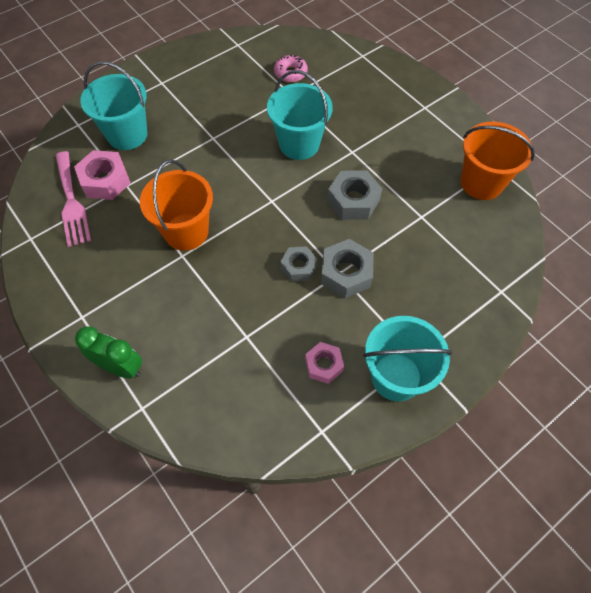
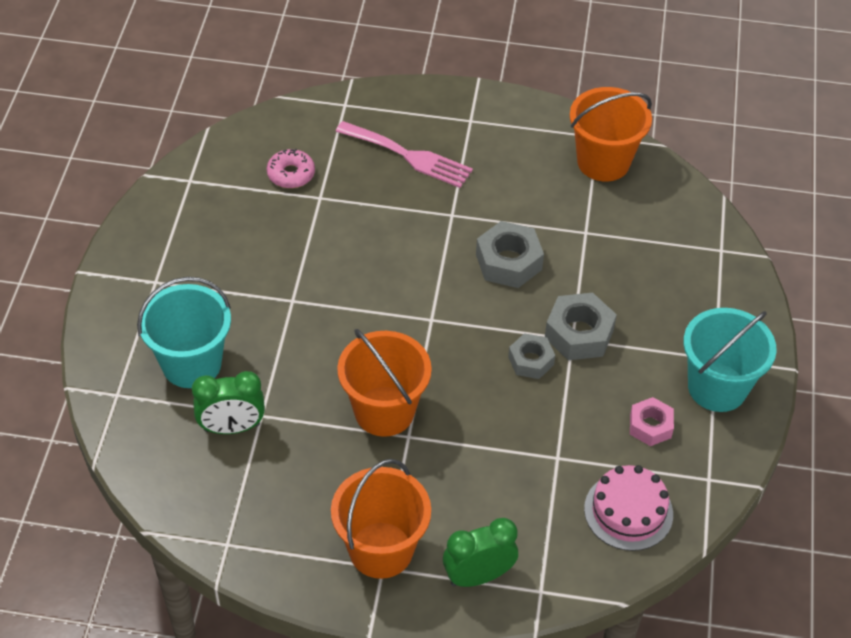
camera: 45 degrees left, 10 degrees down
(71, 202) = (223, 475): pink fork -> pink fork (409, 156)
(92, 306) = (381, 550): none -> orange bucket
(105, 181) = (232, 427): pink nut -> green clock
(248, 406) = (628, 511): none -> pink cake
(299, 144) = (391, 243): turquoise bucket -> none

